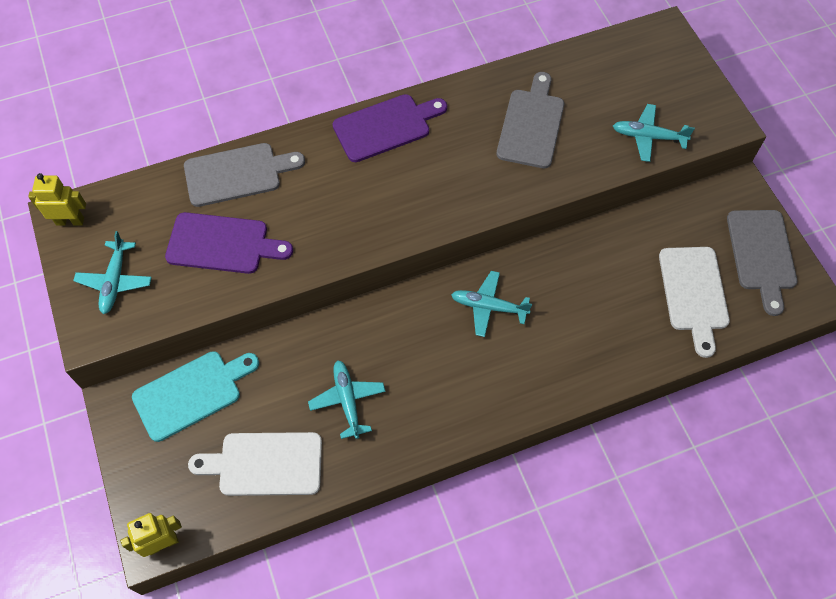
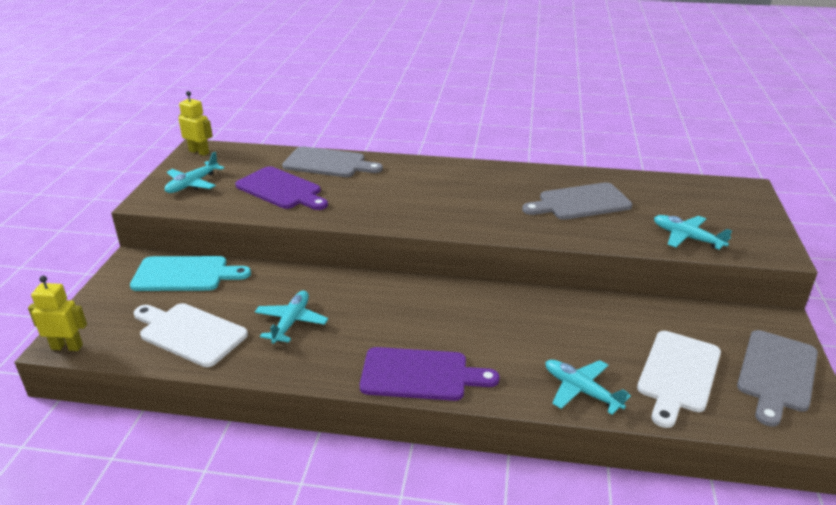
camera: 30 degrees right, 30 degrees down
(386, 127) = (458, 172): purple cutting board -> purple cutting board (420, 375)
(488, 307) = (463, 311): turquoise plane -> turquoise plane (581, 391)
(531, 125) = (580, 202): grey cutting board -> grey cutting board turned 150 degrees counterclockwise

